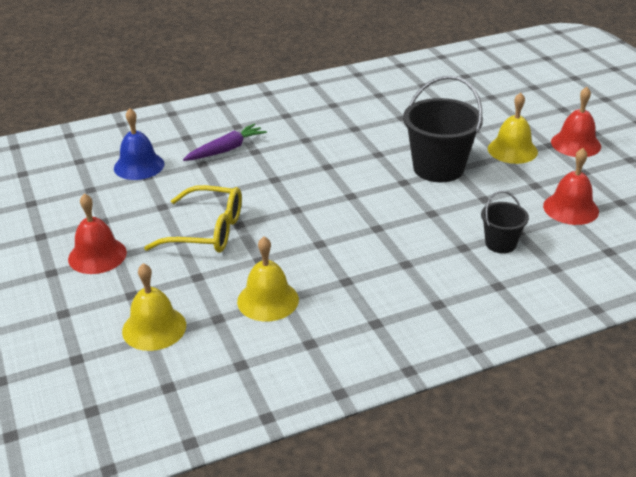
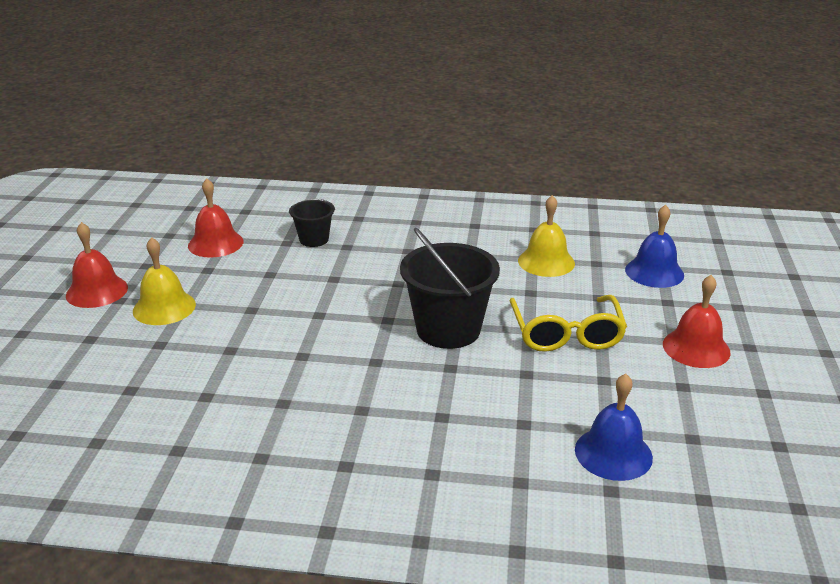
camera: 150 degrees left, 5 degrees down
(154, 328) = (654, 272): yellow bell -> blue bell
(207, 231) = (566, 334): yellow glasses -> yellow glasses turned 135 degrees counterclockwise
(226, 150) = (478, 434): purple carrot -> none
(438, 168) = (265, 316): black bucket -> black bucket (448, 330)

